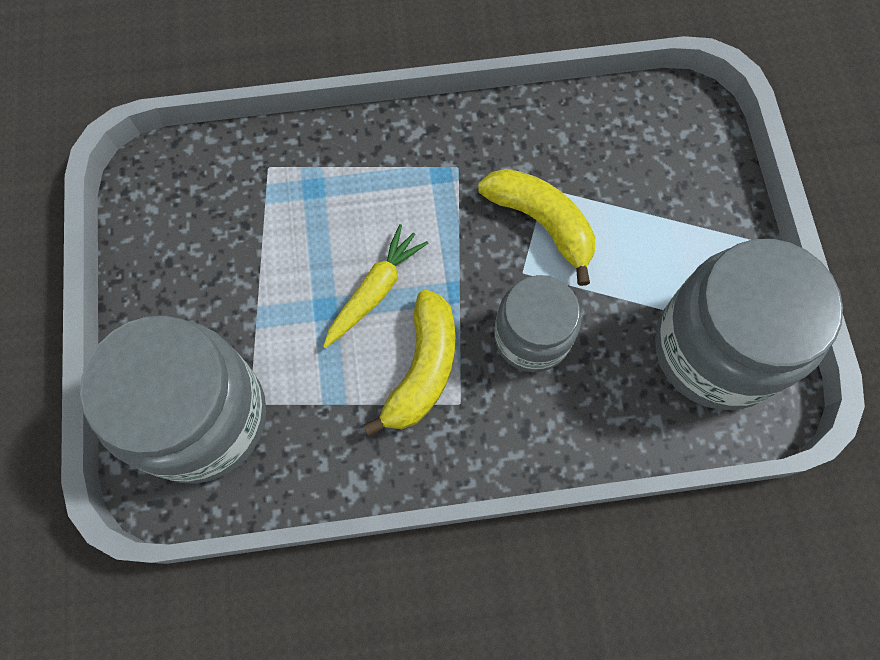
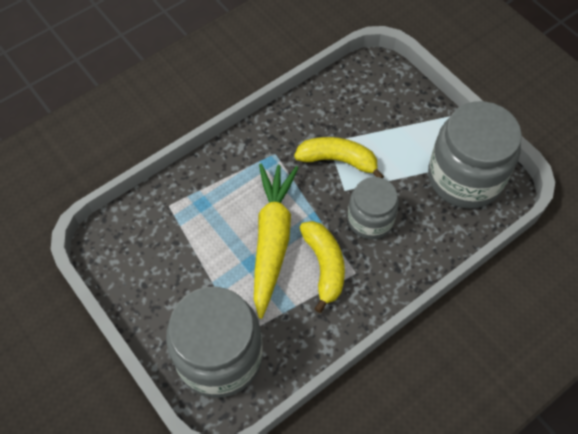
camera: 30 degrees left, 10 degrees down
(375, 291) = (272, 240): yellow carrot -> yellow carrot, size x1.81

